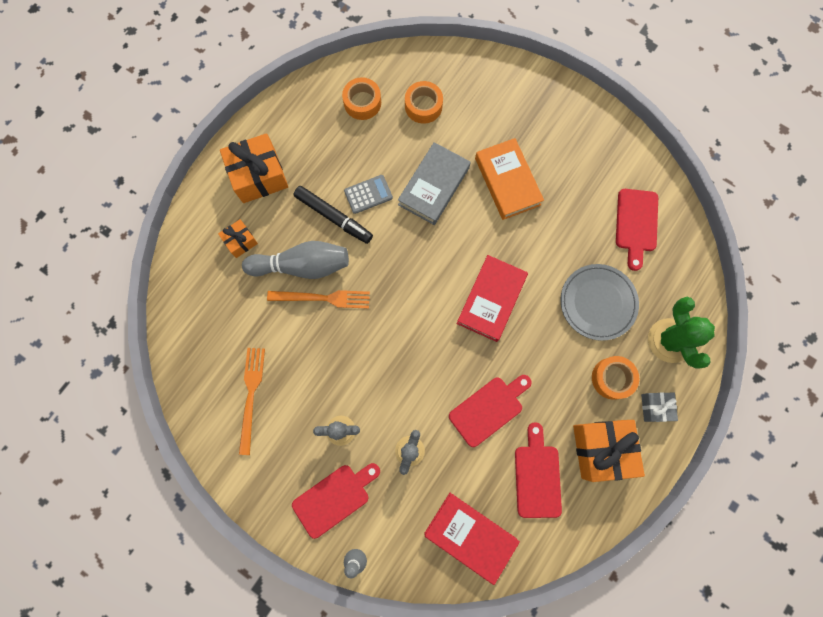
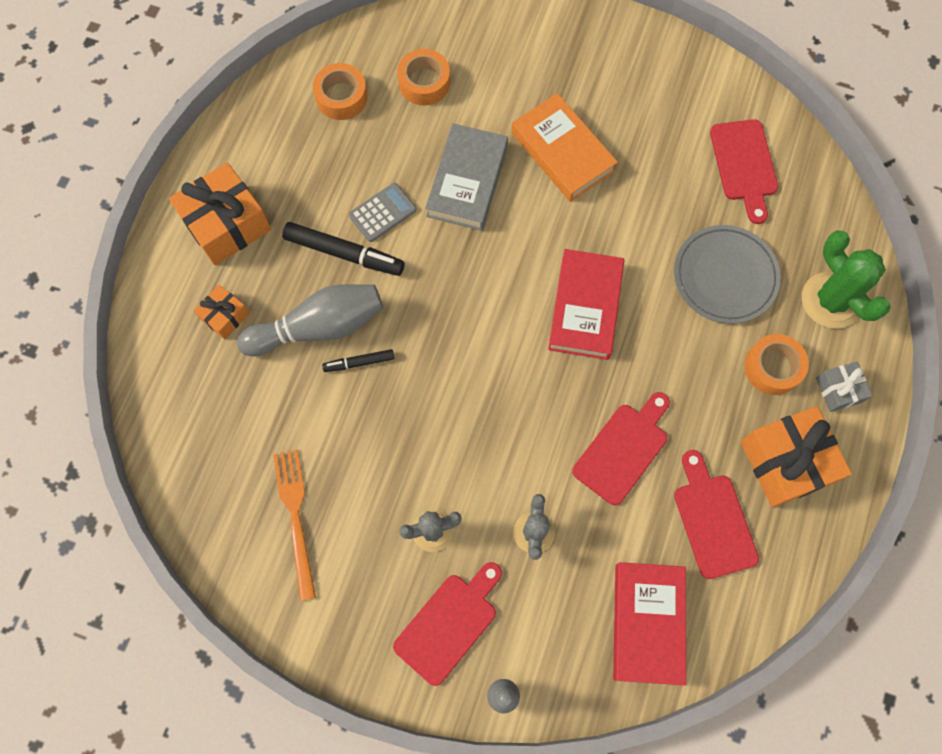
camera: 15 degrees left, 5 degrees down
(323, 298) = (359, 362): orange fork -> black marker
(470, 536) = (647, 623): red book -> red book turned 75 degrees clockwise

